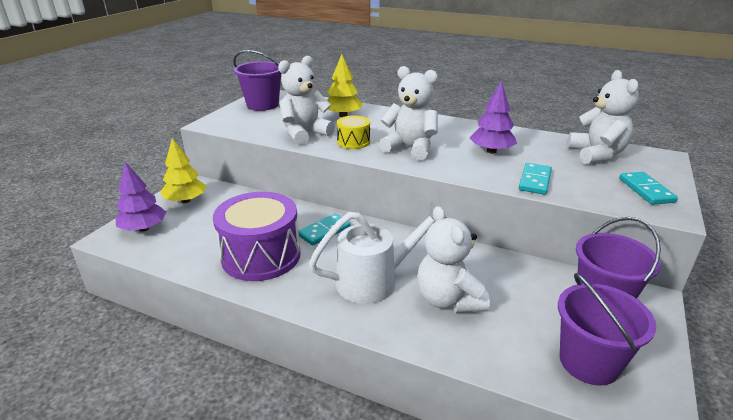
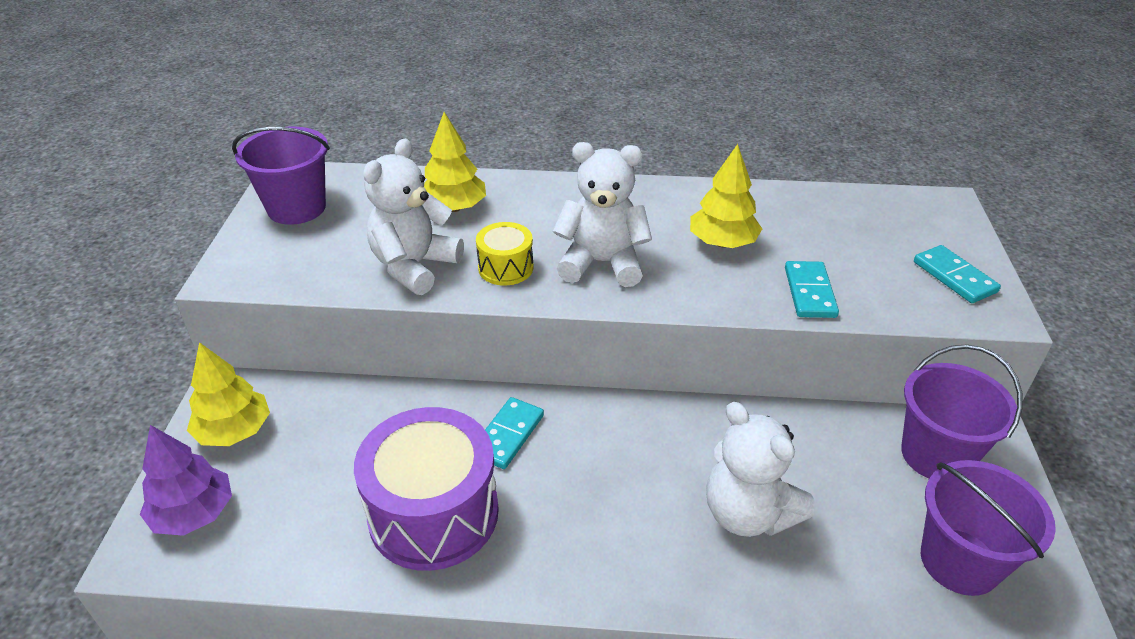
camera: 20 degrees left, 10 degrees up
(375, 281) = (632, 510): white watering can -> none
(491, 151) = (722, 243): purple tree -> yellow tree
(596, 155) = (865, 218): white teddy bear -> none

